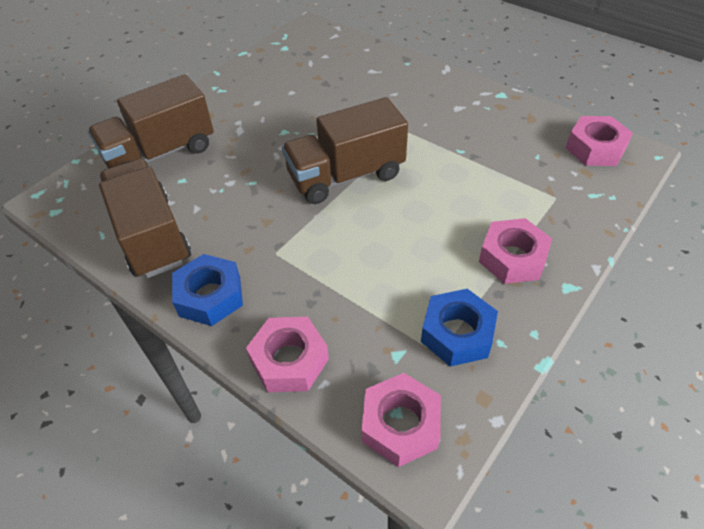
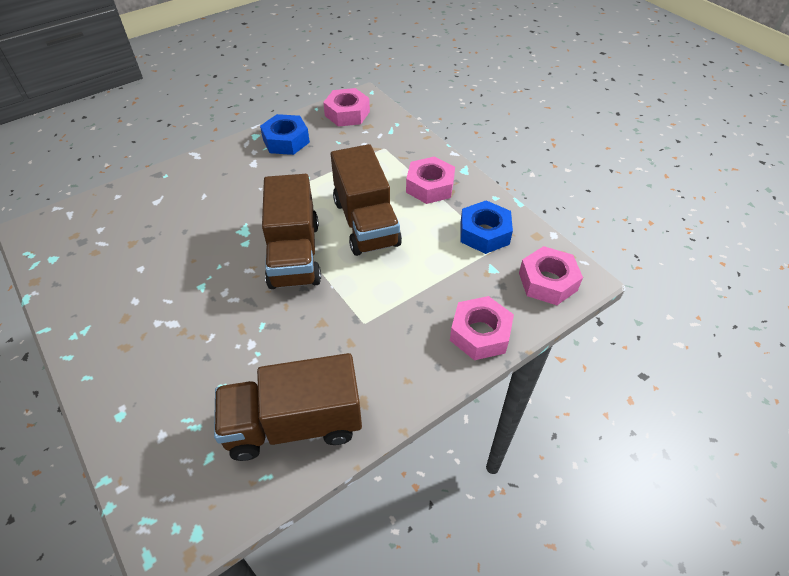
camera: 75 degrees left, 0 degrees up
(161, 153) = (161, 404): brown truck -> brown truck (366, 222)
(210, 296) = (395, 380): blue nut -> blue nut (286, 141)

